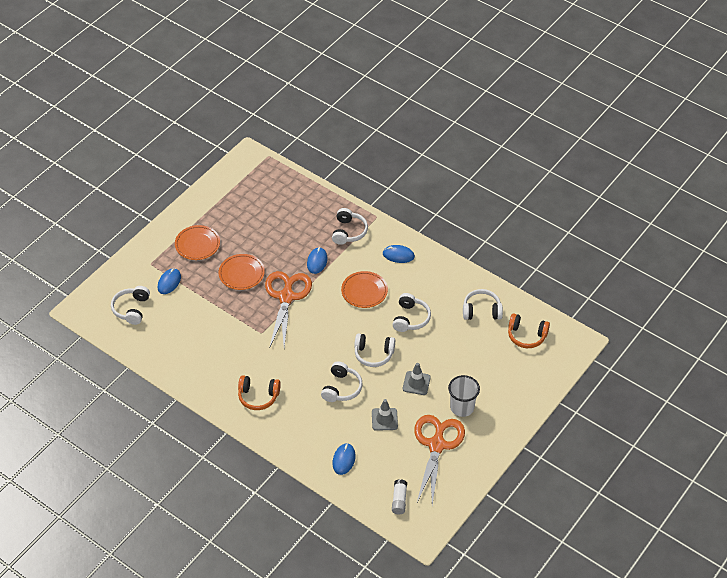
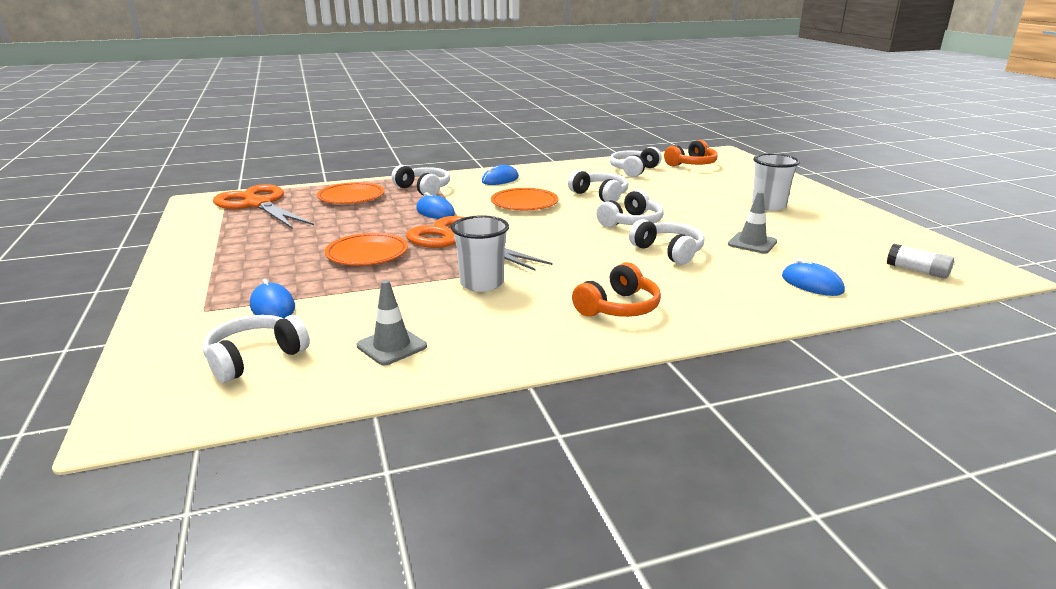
camera: 55 degrees left, 25 degrees down
(132, 309) = (255, 358): white headphones -> white headphones turned 90 degrees clockwise
(197, 244) = (254, 266): orange plate -> orange plate (351, 197)
(244, 336) = (482, 283): none -> white cup
(416, 383) = (706, 215): grey traffic cone -> grey traffic cone (391, 346)
(436, 445) = (822, 229): orange scissors -> orange scissors (258, 204)

